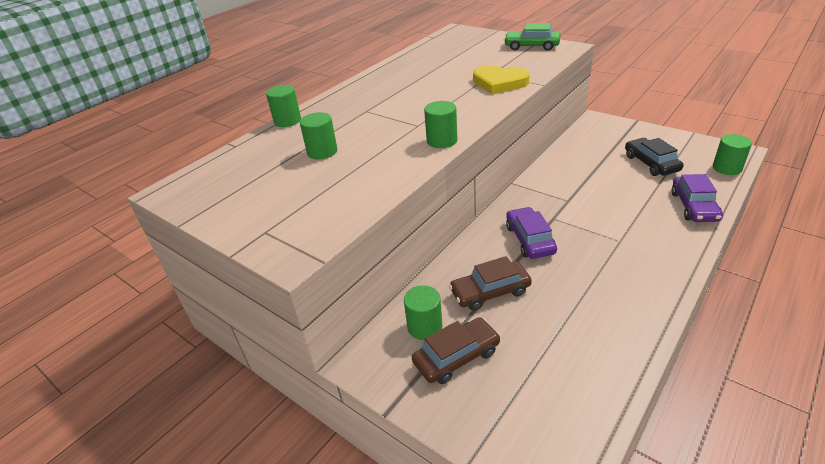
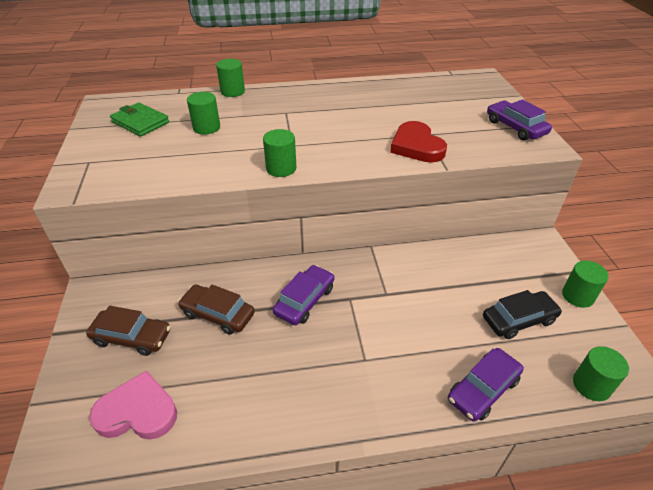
camera: 40 degrees right, 5 degrees up
(248, 181) = (140, 122): none -> green wallet
(424, 327) = (149, 302): green cylinder -> green cylinder (577, 296)
(499, 83) = (416, 146): yellow heart -> red heart
(531, 46) = (515, 127): green car -> purple car
(551, 389) = (137, 411): none -> pink heart
(651, 163) = (519, 319): black car -> black car turned 45 degrees clockwise

